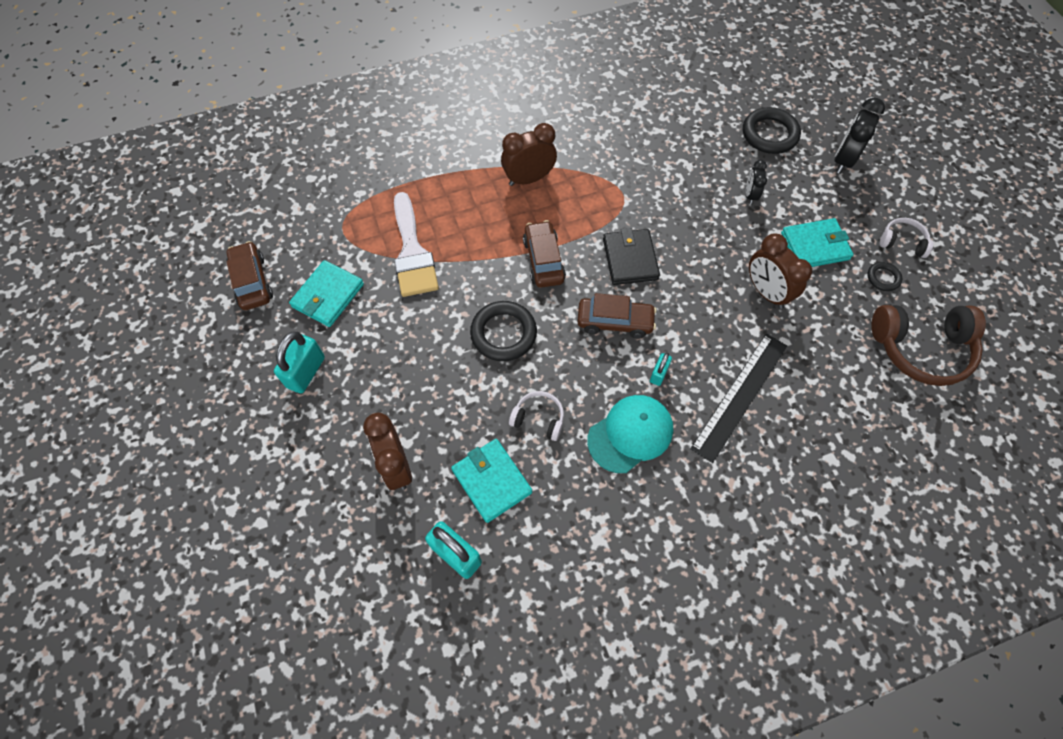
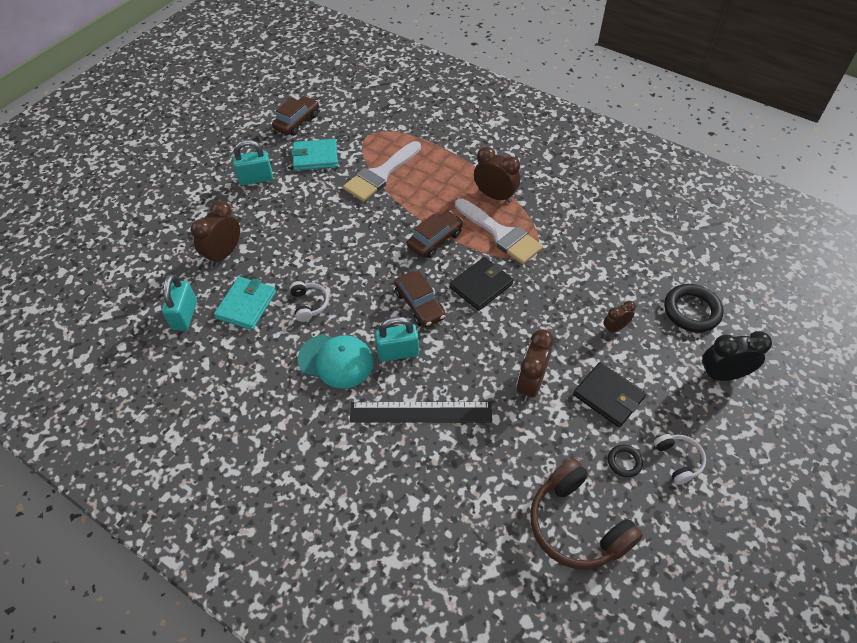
camera: 55 degrees right, 10 degrees down
(503, 333) = (359, 251): black ring -> none
(580, 205) = (500, 234): none -> white brush
(658, 374) = (398, 352): turquoise padlock -> turquoise padlock, size x1.81
(750, 195) = (615, 328): black clock -> brown clock
(815, 246) = (608, 396): turquoise wallet -> black wallet

